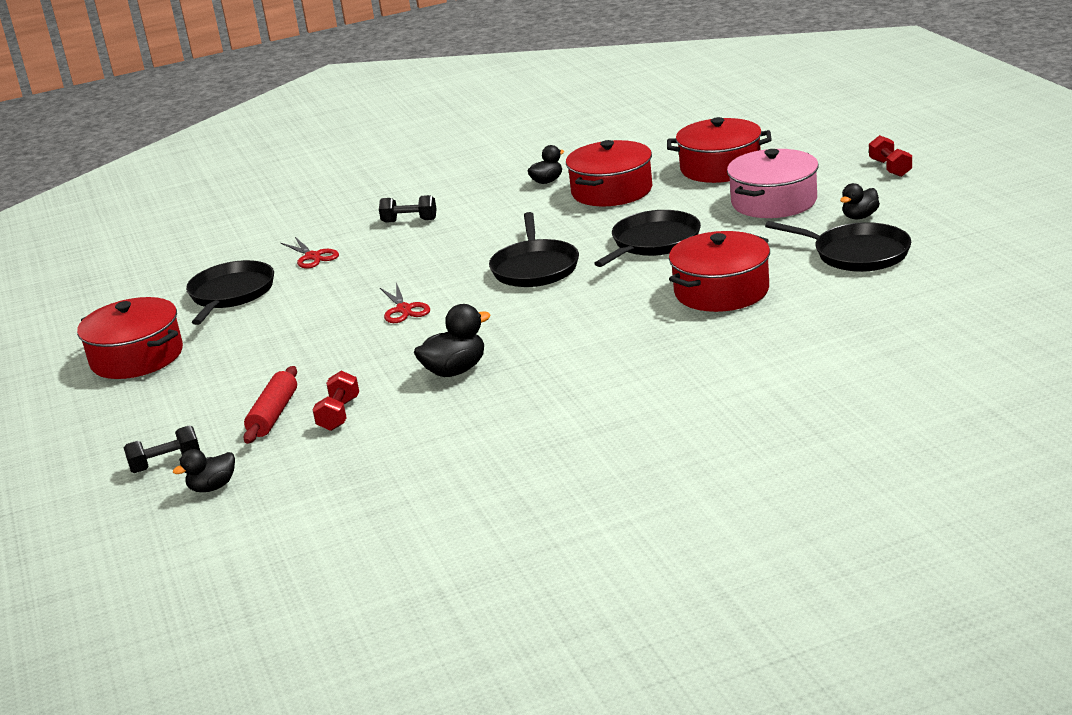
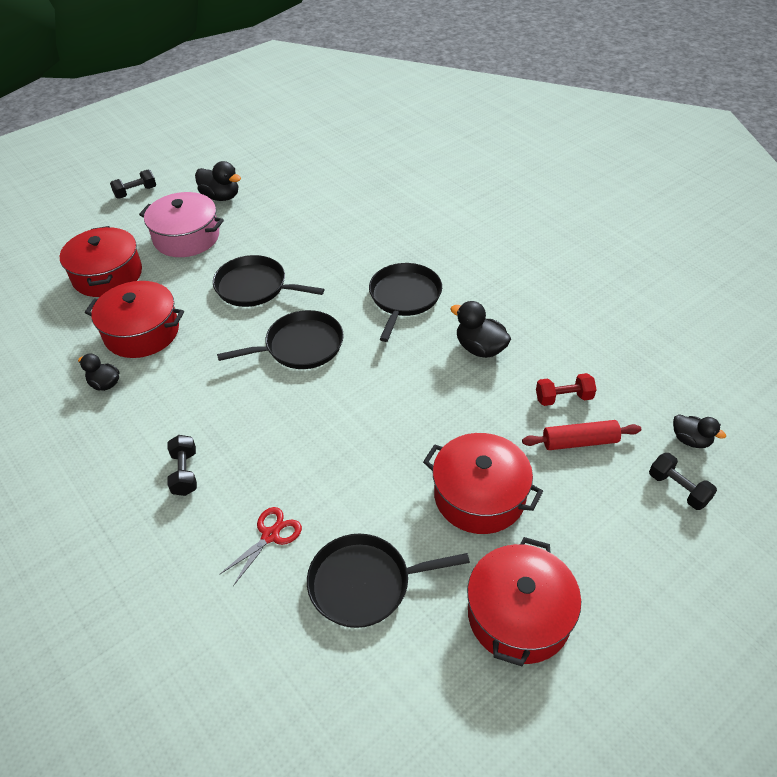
camera: 110 degrees left, 20 degrees up
(404, 309) = (384, 413): red scissors -> none
(721, 291) = (338, 240): red pot -> red pot (479, 495)
(857, 253) = (280, 192): black pan -> black pan (404, 297)
(860, 217) = (221, 197): black duck -> black duck, size x1.51
(890, 168) = (136, 192): red dumbbell -> black dumbbell

